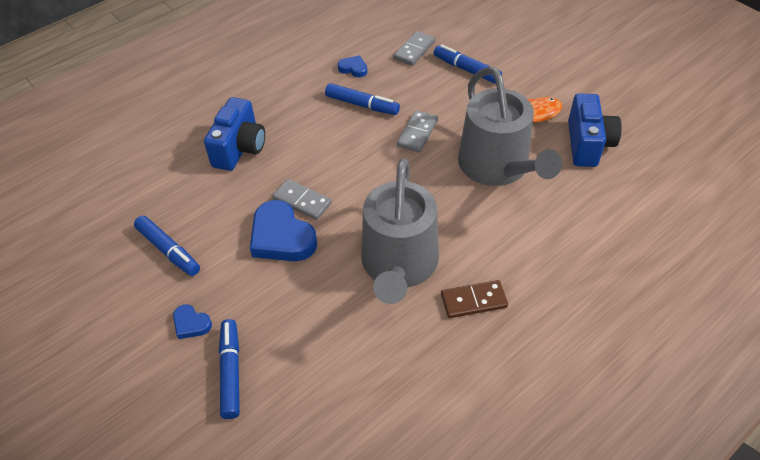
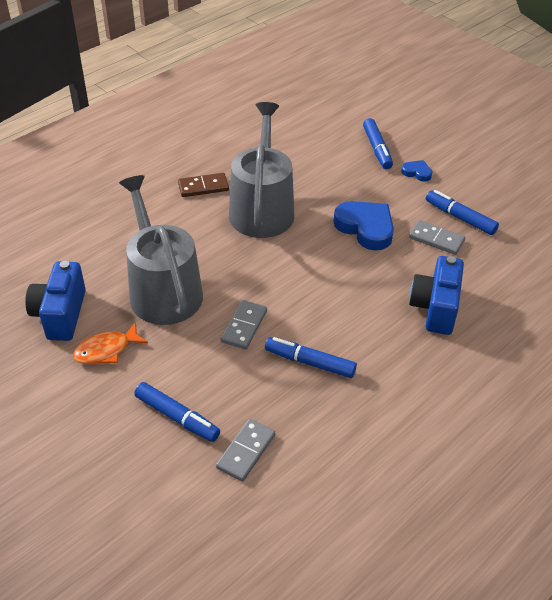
camera: 175 degrees right, 5 degrees down
(302, 201) = (355, 257): grey domino -> grey domino (436, 239)
(353, 68) = (327, 418): blue heart -> none

